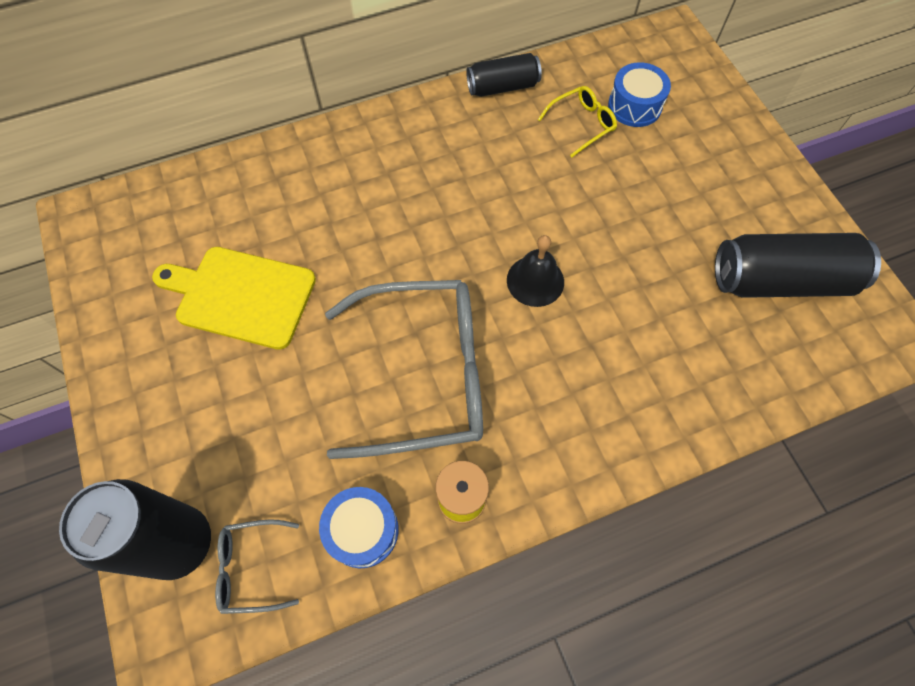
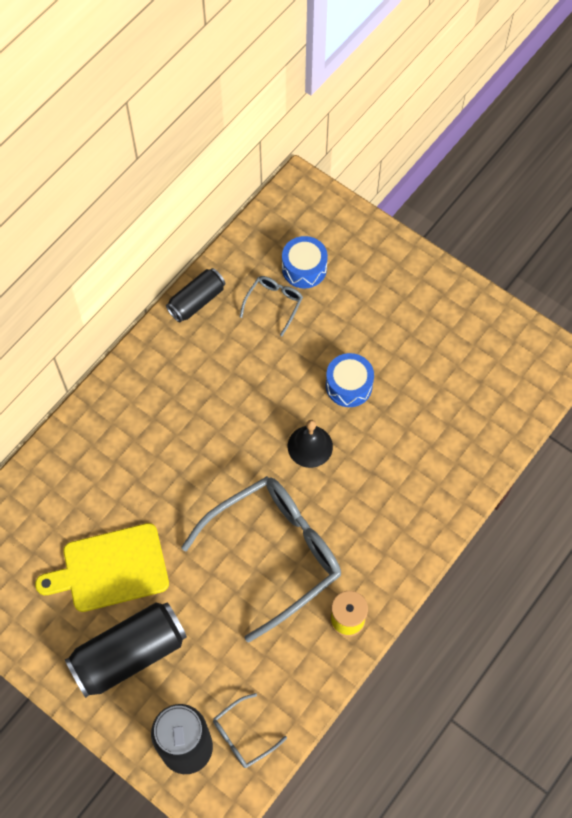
camera: 30 degrees left, 0 degrees up
(362, 530) = (298, 674): blue drum -> blue drum (349, 385)
(582, 124) = (274, 304): yellow glasses -> grey glasses
(780, 280) = (471, 359): black can -> black can (129, 654)

